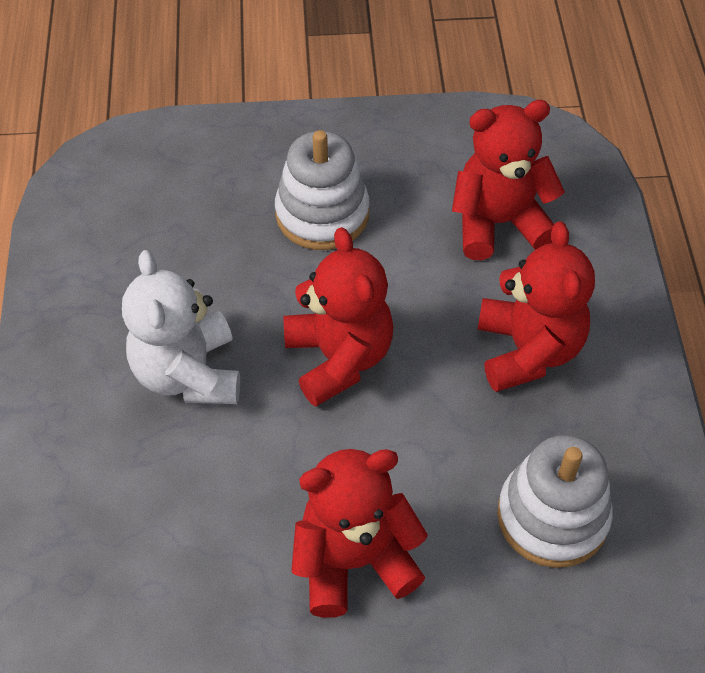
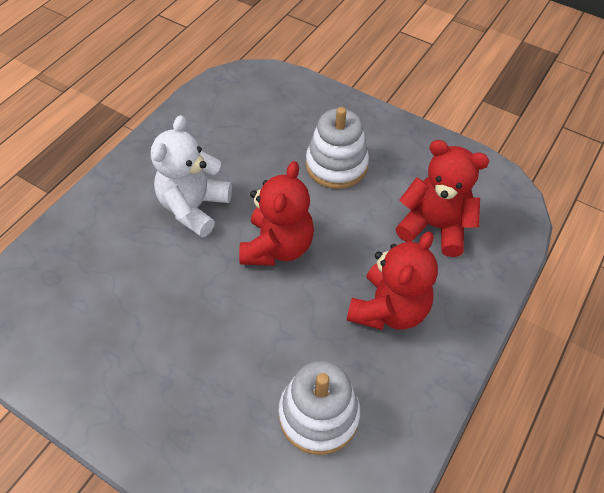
camera: 35 degrees right, 0 degrees up
(354, 560) = (188, 361): red teddy bear -> none

